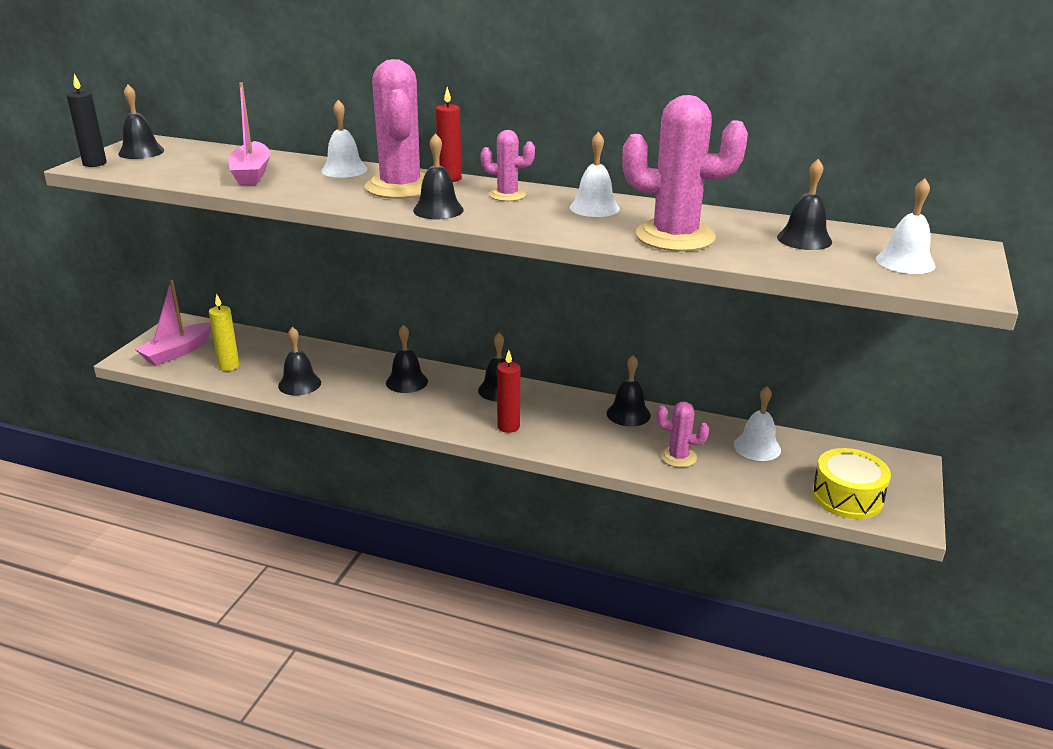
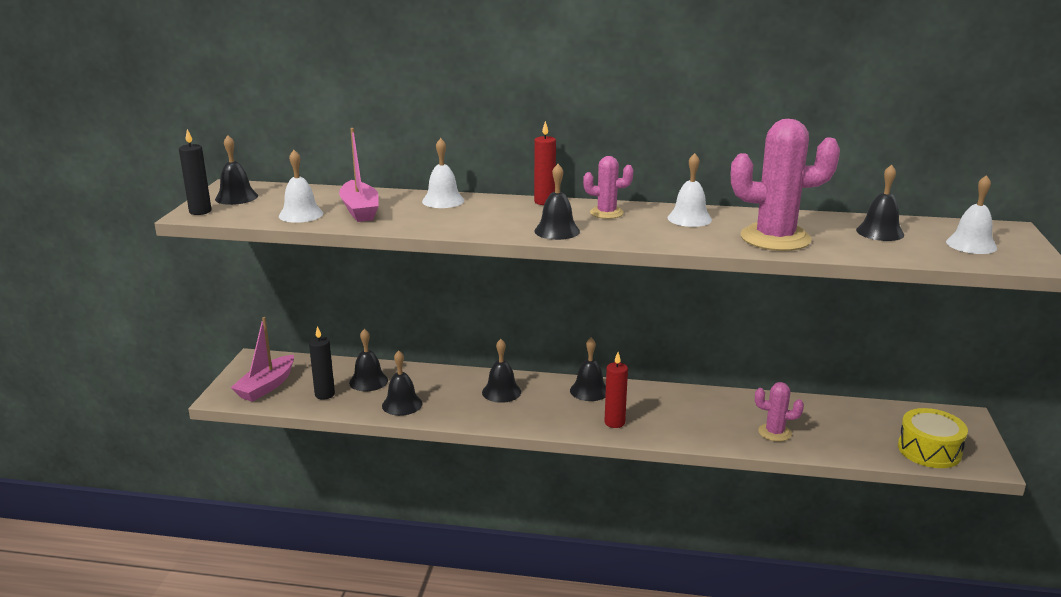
camera: 10 degrees left, 5 degrees down
(229, 366) = (324, 394): yellow candle -> black candle
(400, 187) = (507, 213): pink cactus -> none
(628, 414) = (713, 400): black bell -> black bell (368, 381)
(757, 447) = (836, 416): white bell -> white bell (301, 214)

